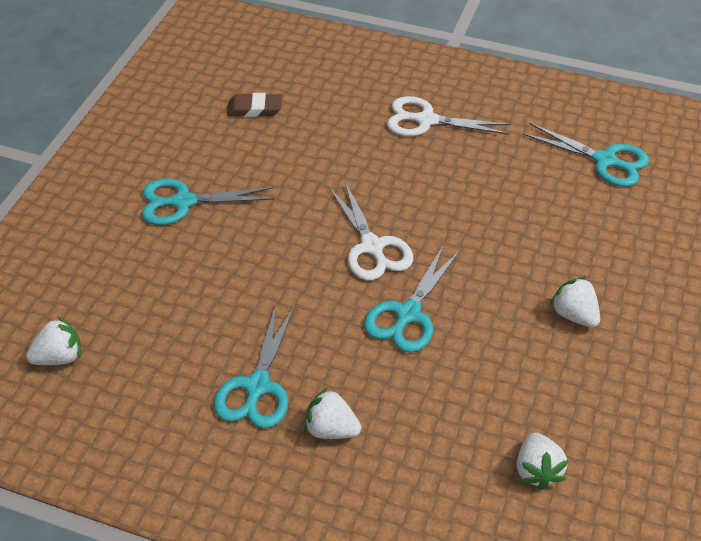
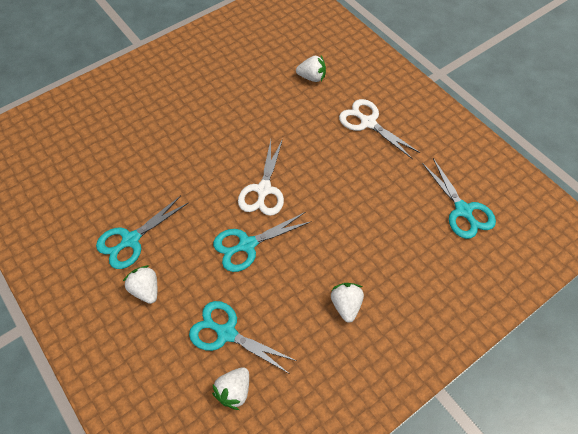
camera: 35 degrees right, 10 degrees up
(59, 357) = (54, 164): white strawberry -> white strawberry (312, 77)
(184, 202) = (186, 106): turquoise scissors -> turquoise scissors (226, 333)
(254, 109) = (272, 66): brown eraser -> none

